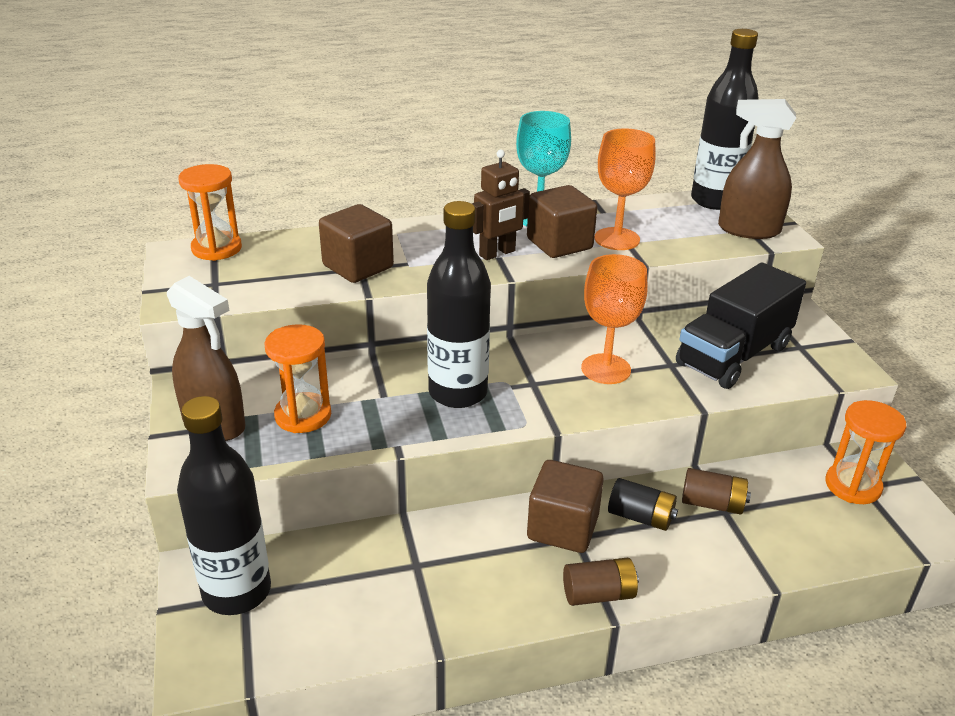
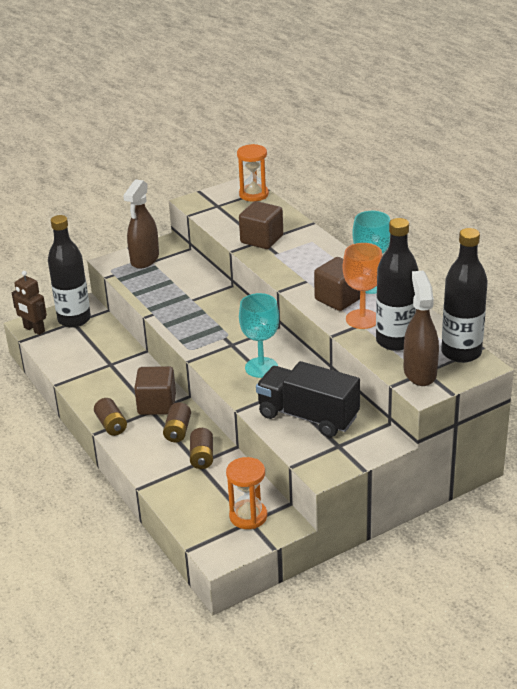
camera: 75 degrees right, 0 degrees up
(303, 415) = (163, 281): orange hourglass -> none
(458, 393) = (208, 321): black bottle -> black bottle (395, 341)
(497, 253) = (309, 279): brown robot -> brown robot (34, 329)
(606, 369) = (261, 367): orange goblet -> turquoise goblet
(640, 517) = (177, 431): black battery -> brown battery

